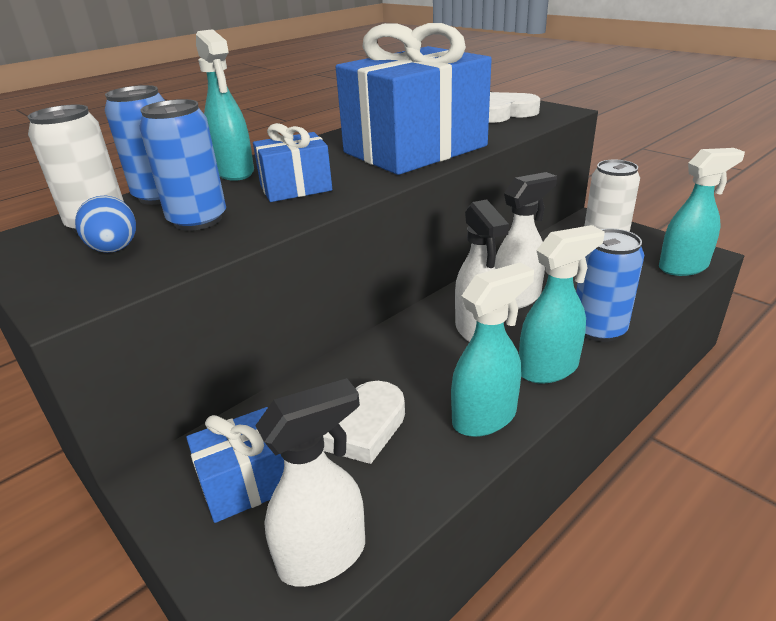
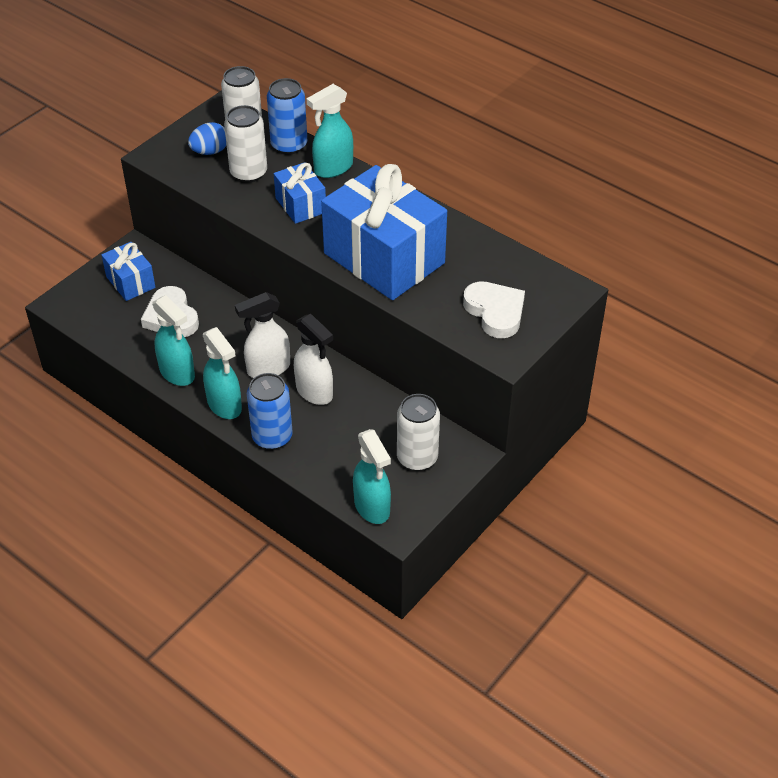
camera: 80 degrees right, 15 degrees up
(198, 220) = (248, 173): blue can -> white can
(324, 556) = (86, 318): white spray bottle -> none

